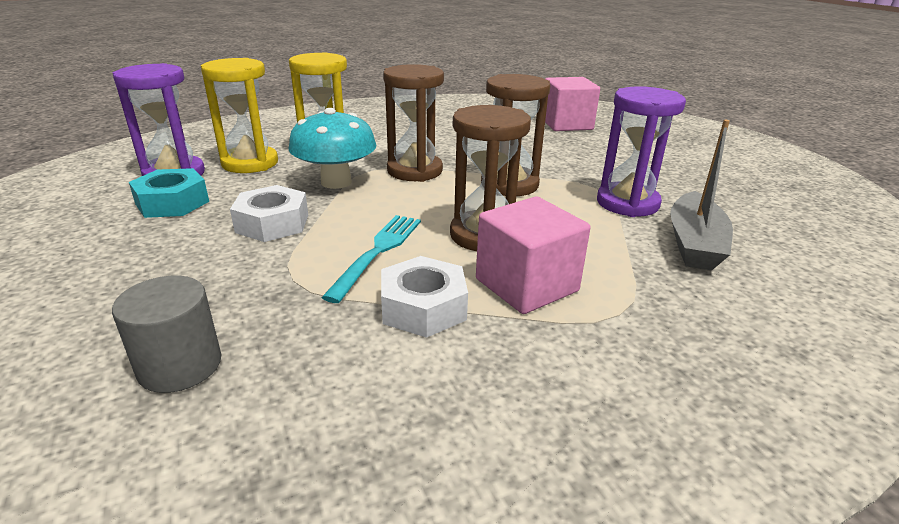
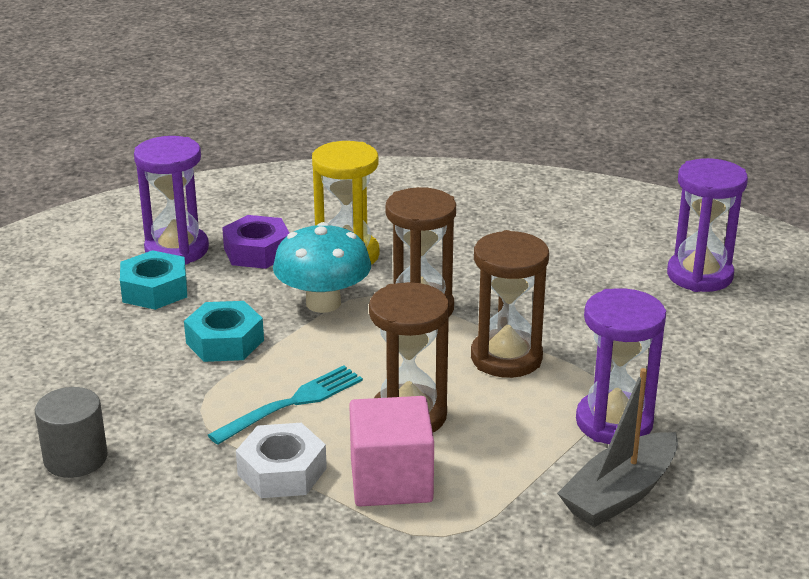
camera: 30 degrees right, 0 degrees up
(250, 163) = (257, 251): yellow hourglass -> purple nut
(272, 223) = (225, 341): white nut -> turquoise nut
(566, 124) = (699, 275): pink cube -> purple hourglass

